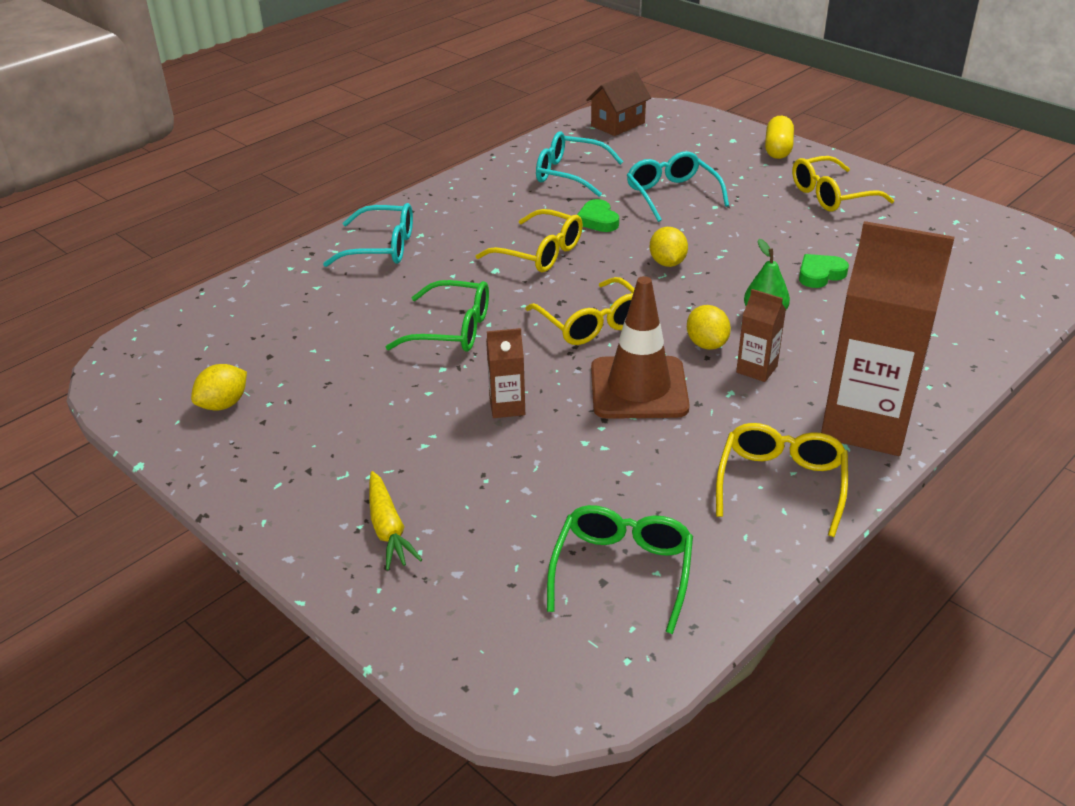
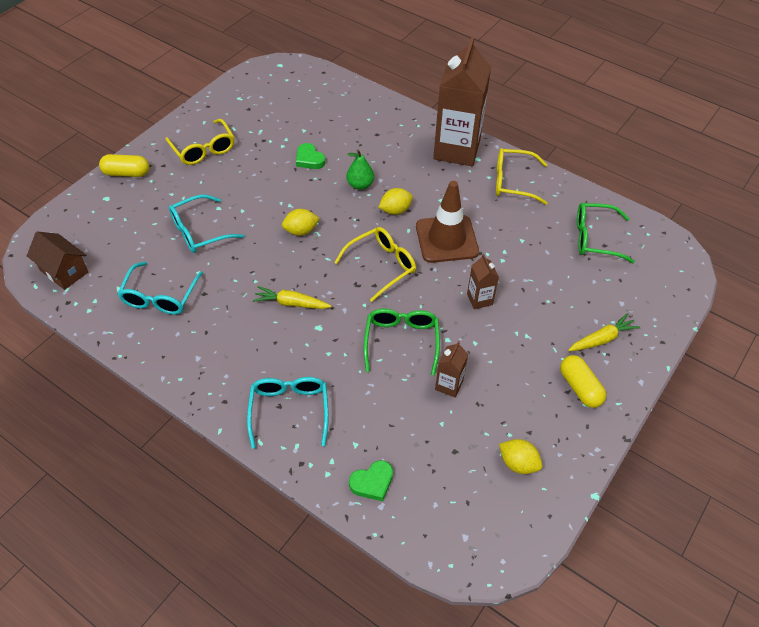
camera: 100 degrees left, 15 degrees up
(309, 484) = (580, 387): none -> yellow capsule
(539, 253) = (291, 303): yellow glasses -> yellow carrot
(598, 220) = (240, 272): green heart -> green heart (372, 482)
(756, 369) = (417, 189): brown carton -> brown carton (449, 385)

